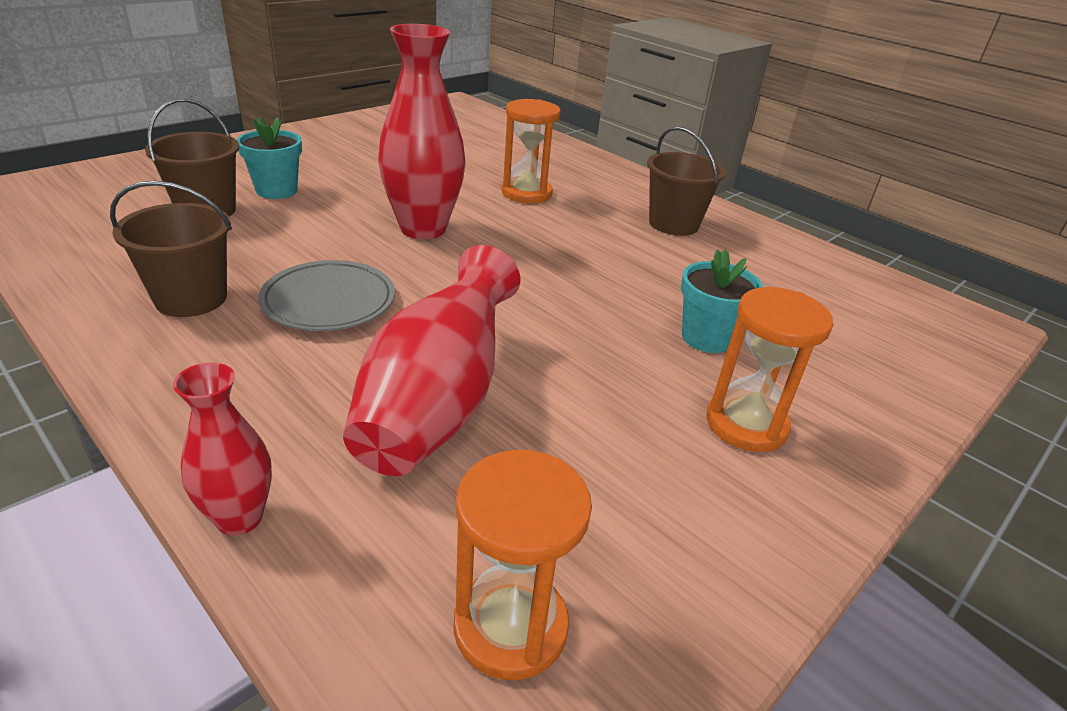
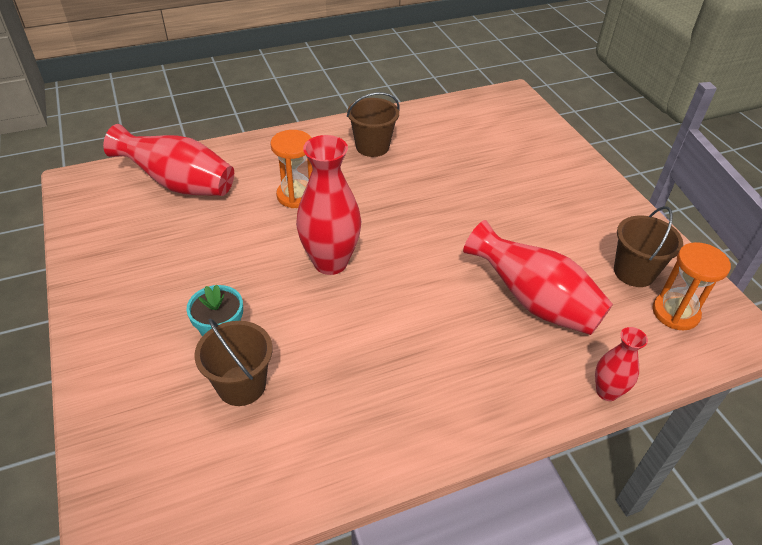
camera: 65 degrees left, 10 degrees up
(191, 298) = (389, 402): brown bucket -> brown bucket (634, 272)
(329, 302) = (416, 329): grey plate -> none
(490, 138) = (179, 184): none -> red vase
(706, 338) = (500, 185): turquoise flower pot -> none
(746, 424) = (570, 201): orange hourglass -> none

